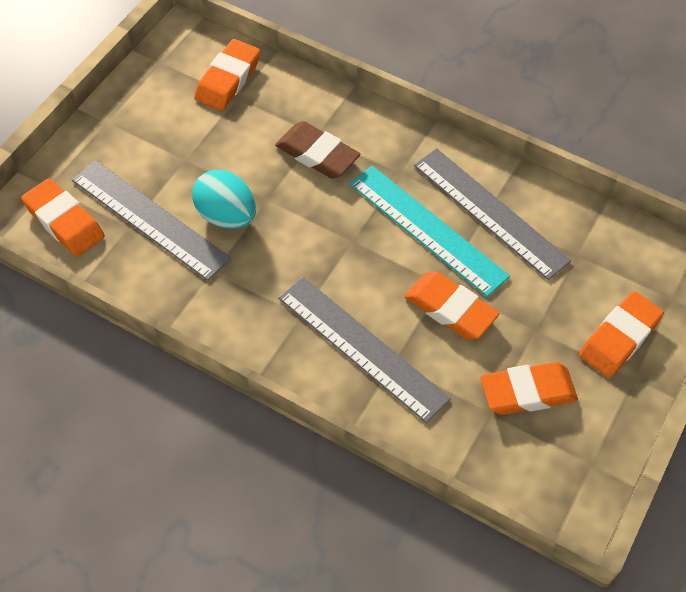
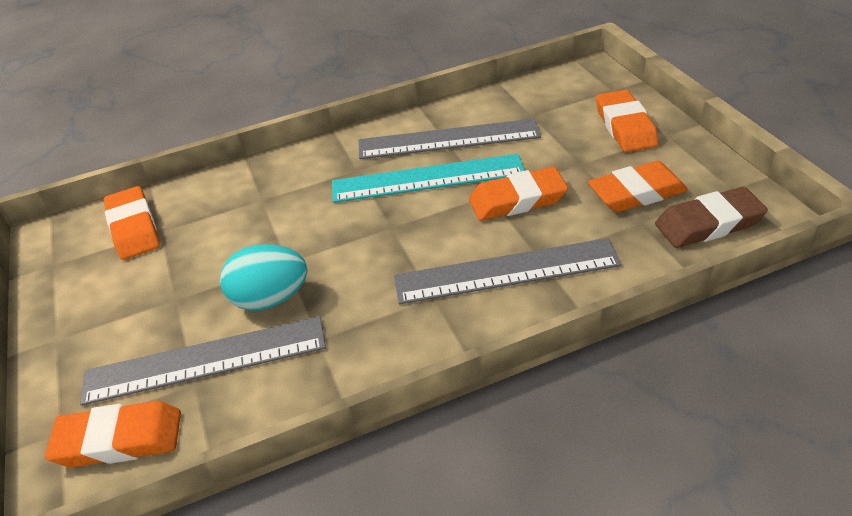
camera: 45 degrees left, 15 degrees down
(317, 154) = (281, 208): brown eraser -> brown eraser (708, 223)
(527, 392) = (636, 193): orange eraser -> orange eraser turned 45 degrees clockwise

